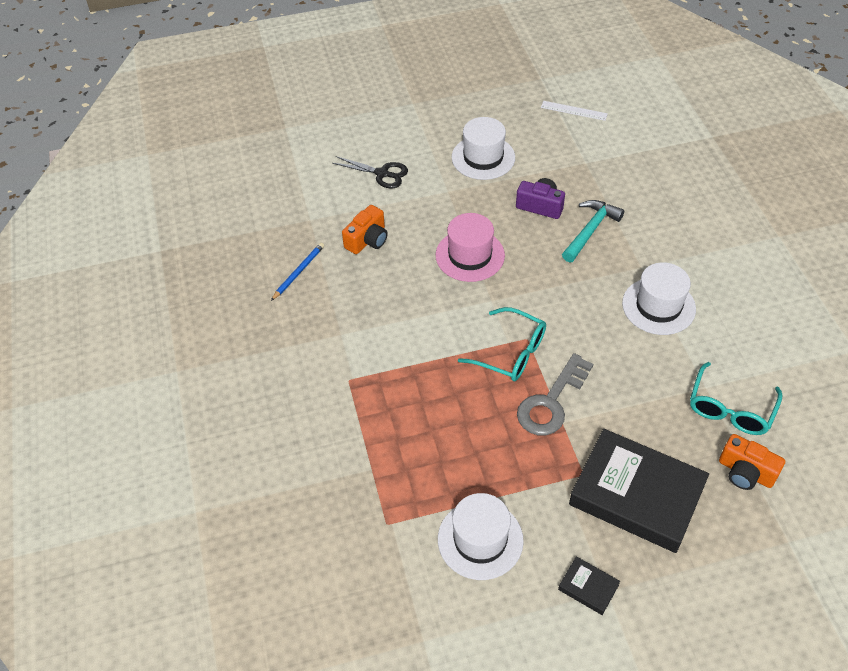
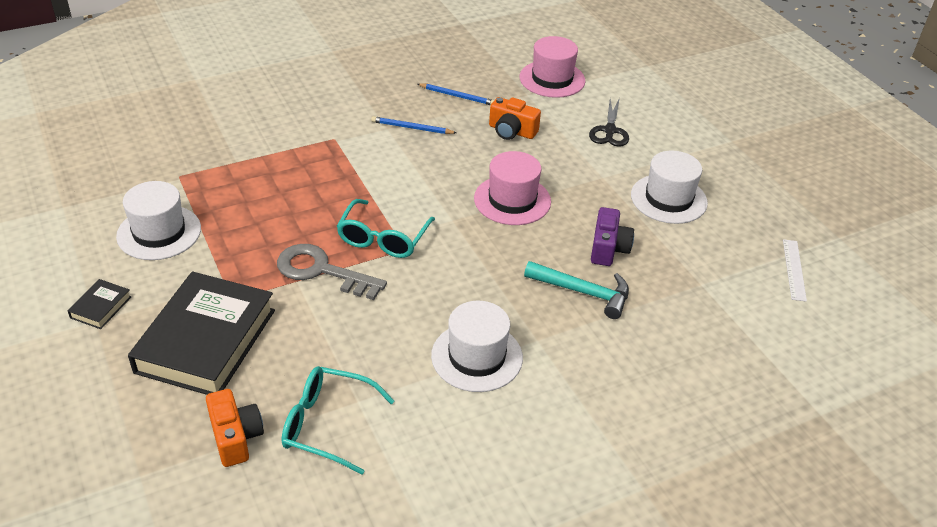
camera: 75 degrees right, 10 degrees down
(289, 197) = (552, 79): none -> pink hat
(345, 314) = (412, 128): none -> blue pencil
(745, 472) = (235, 437): orange camera -> orange camera turned 135 degrees clockwise

